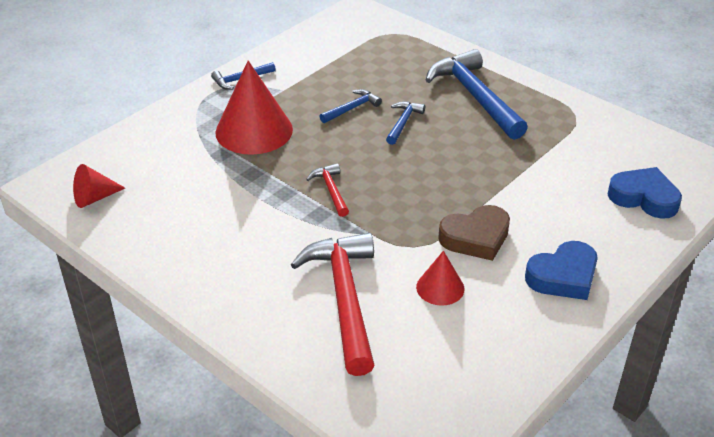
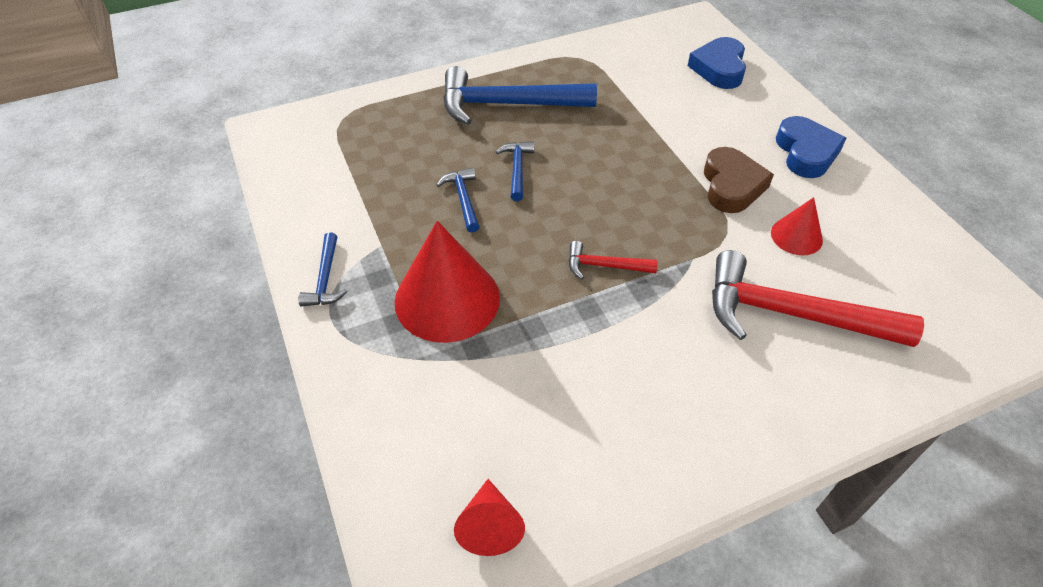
camera: 65 degrees left, 10 degrees up
(403, 122) = (517, 169): blue hammer -> blue hammer turned 45 degrees clockwise
(644, 197) = (719, 68): blue heart -> blue heart turned 45 degrees counterclockwise

